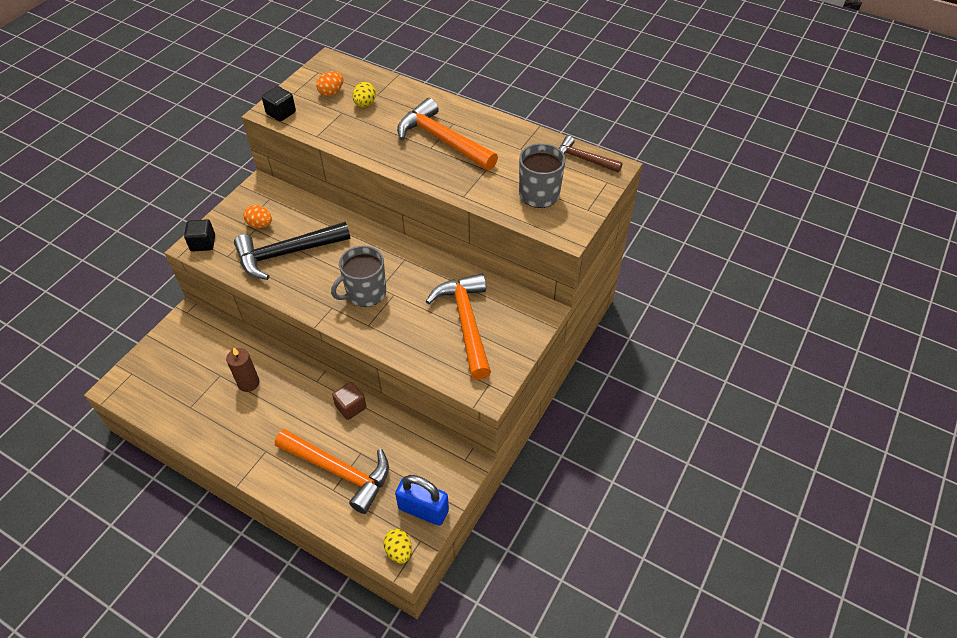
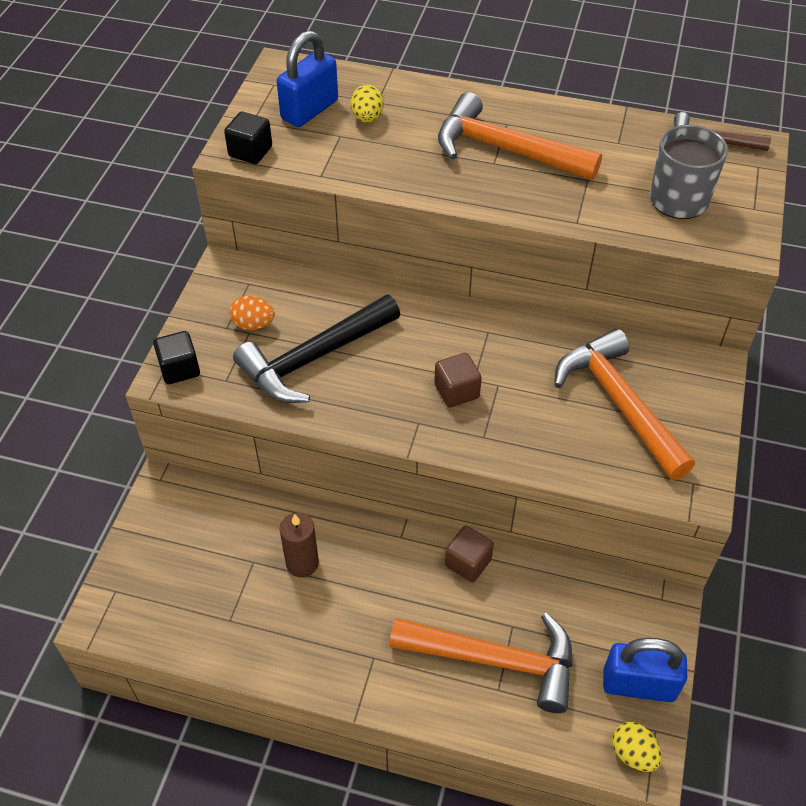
camera: 15 degrees left, 0 degrees up
(331, 92) = (309, 110): orange egg -> blue padlock
(365, 293) = (456, 391): grey mug -> brown cube

